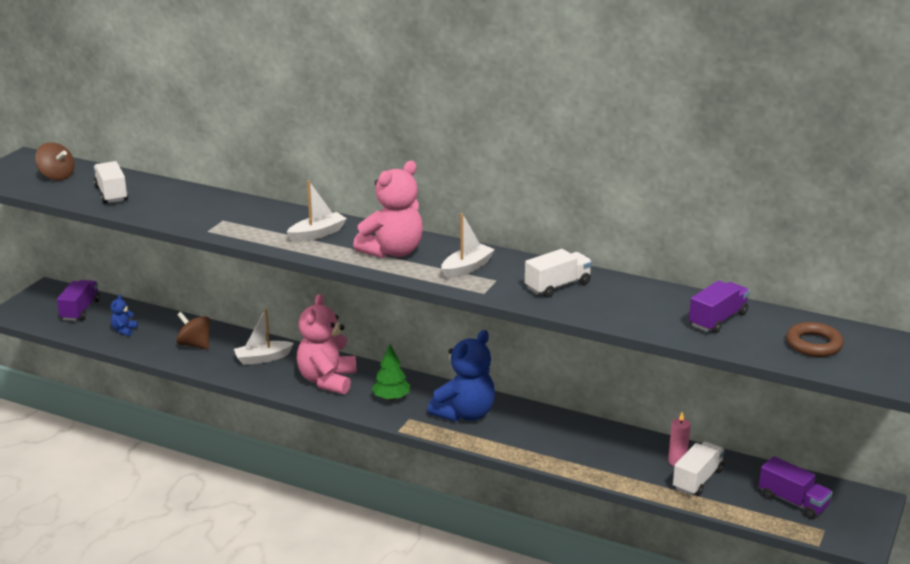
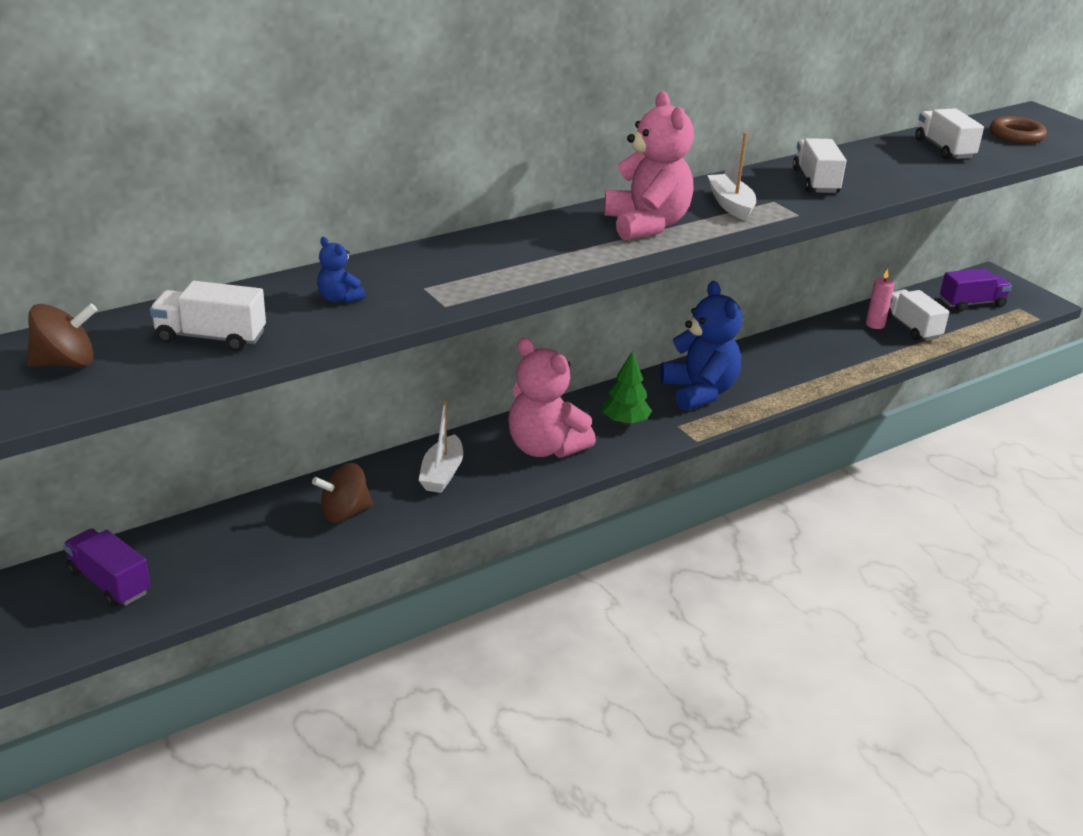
camera: 60 degrees left, 5 degrees up
(124, 330) = (227, 560): blue teddy bear -> blue teddy bear (339, 298)
(317, 234) = (546, 247): white boat -> none
(718, 320) = (944, 149): purple truck -> white truck

